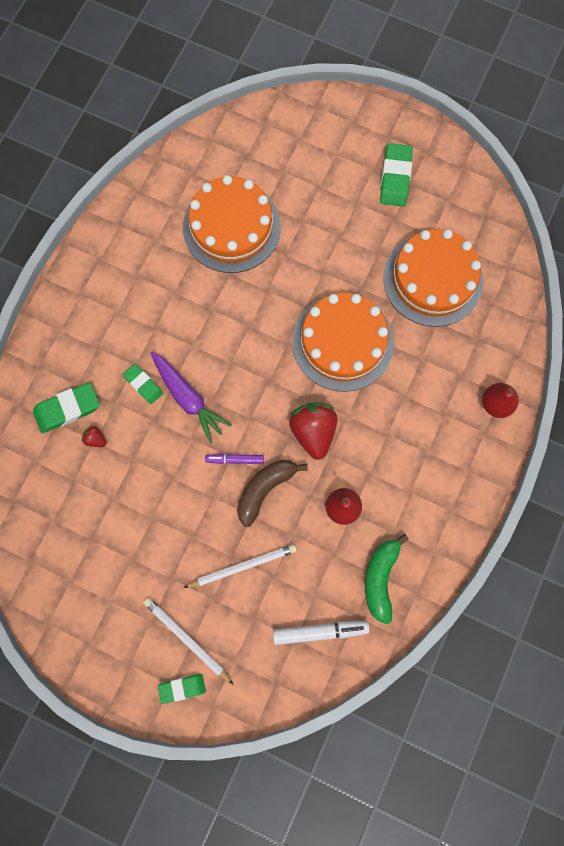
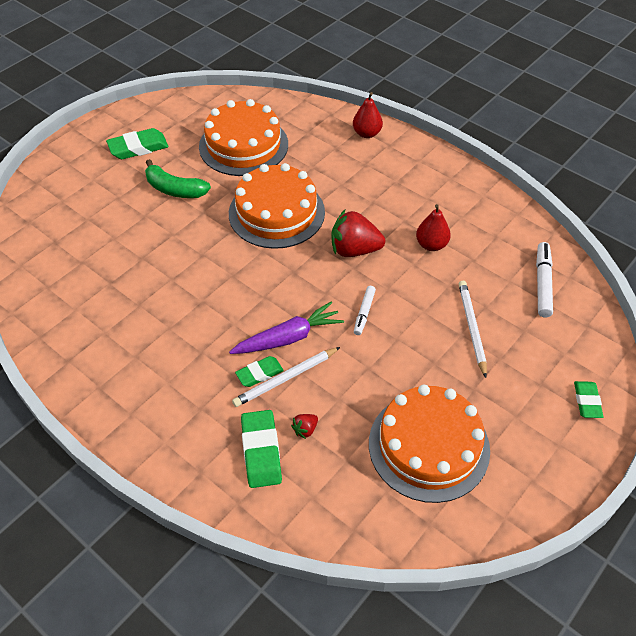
camera: 75 degrees left, 25 degrees down
(187, 639) = (538, 387): white pencil -> white pencil (286, 378)
(231, 227) = (123, 268): orange cake -> orange cake (429, 446)
(235, 459) = (364, 313): purple marker -> white marker
(265, 489) = (400, 296): brown banana -> none
(380, 578) = (500, 233): green banana -> green banana (175, 189)
(395, 178) = (138, 148): green eraser -> green eraser turned 45 degrees counterclockwise

